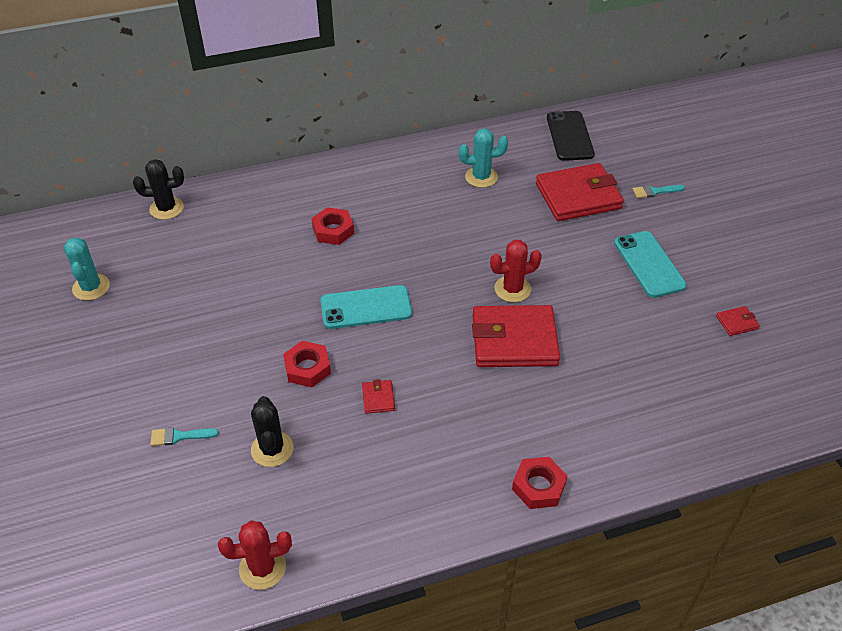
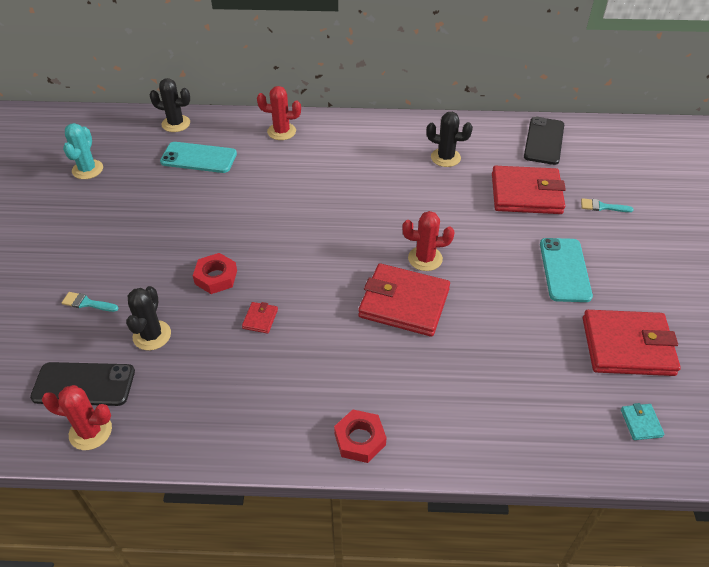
camera: 20 degrees right, 0 degrees up
(226, 523) = (84, 384): none -> black phone
(293, 189) = (281, 131): none -> red cactus
(333, 230) = (296, 171): red nut -> none
(366, 307) = (290, 241): turquoise phone -> turquoise phone (199, 158)
(481, 177) = (445, 157): turquoise cactus -> black cactus
(737, 322) = (627, 346): red wallet -> red wallet, size x2.45
(779, 390) = (641, 423): none -> turquoise wallet

